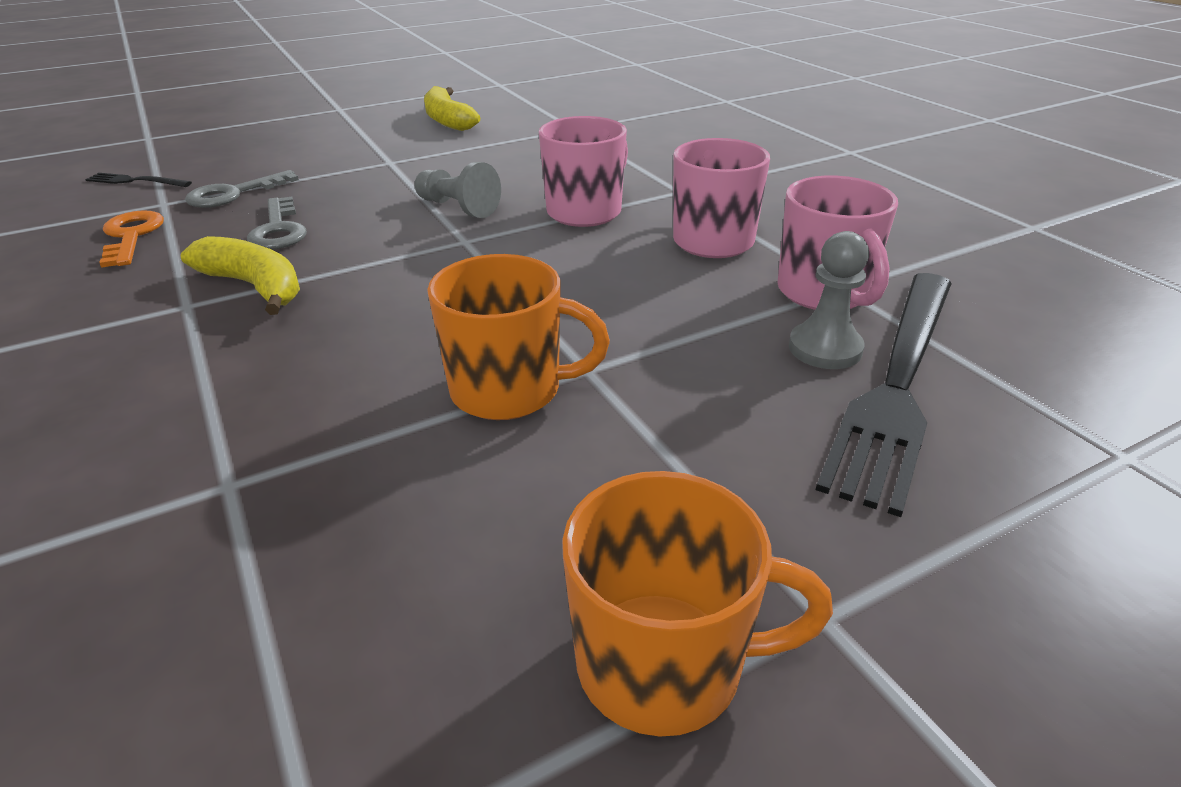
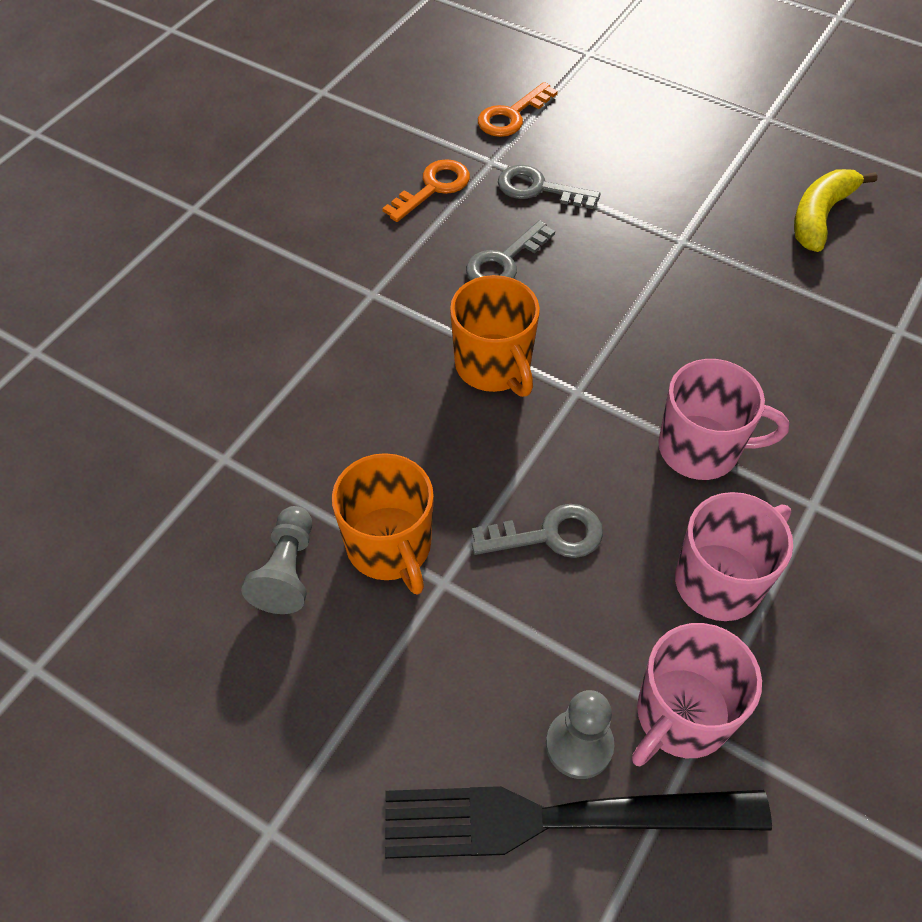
camera: 60 degrees right, 20 degrees up
(135, 181) = (511, 115): black fork -> orange key
(255, 286) = (418, 312): yellow banana -> none
(458, 208) = (632, 349): grey pawn -> grey pawn (287, 570)
(594, 297) = (549, 535): none -> grey key
(664, 664) = (199, 756): orange mug -> orange mug (494, 366)

